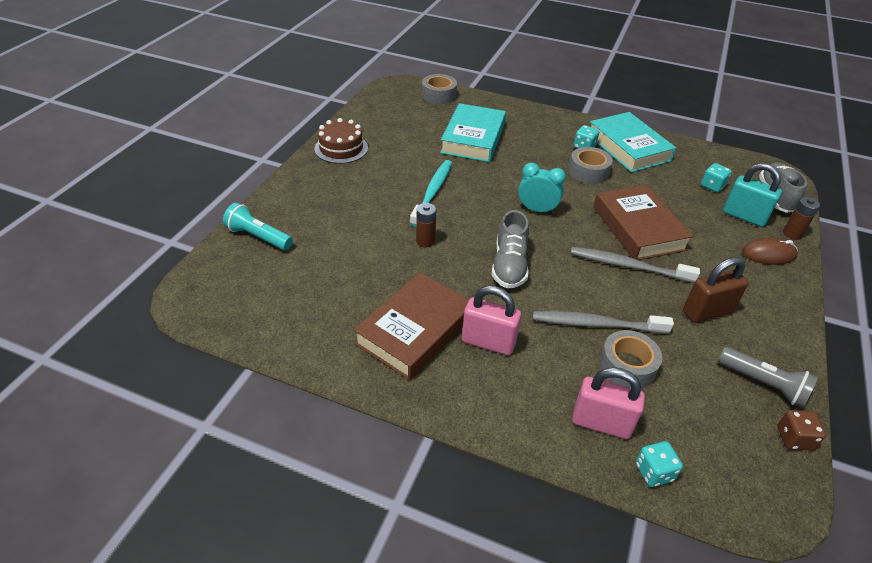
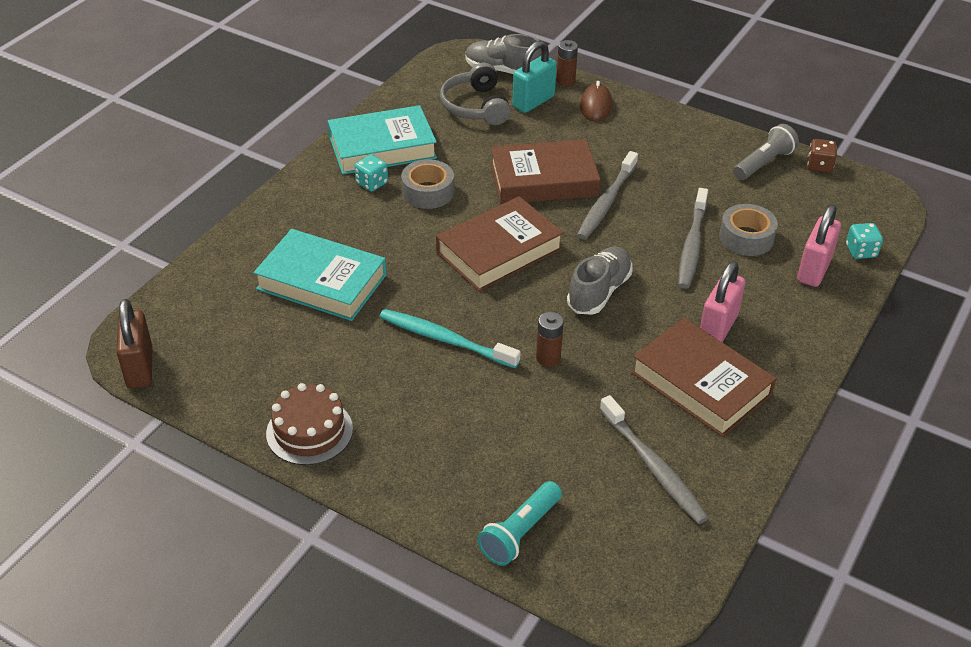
camera: 80 degrees left, 0 degrees up
(319, 302) = (653, 467): none -> grey toothbrush
(439, 95) = (182, 302): grey tape -> none
(509, 265) = (599, 292): grey shoe -> grey shoe turned 75 degrees counterclockwise
(537, 210) = (499, 251): turquoise clock -> brown book
(707, 312) = (676, 169): brown padlock -> brown padlock (140, 368)
(712, 186) = (476, 106): turquoise dice -> grey headphones

